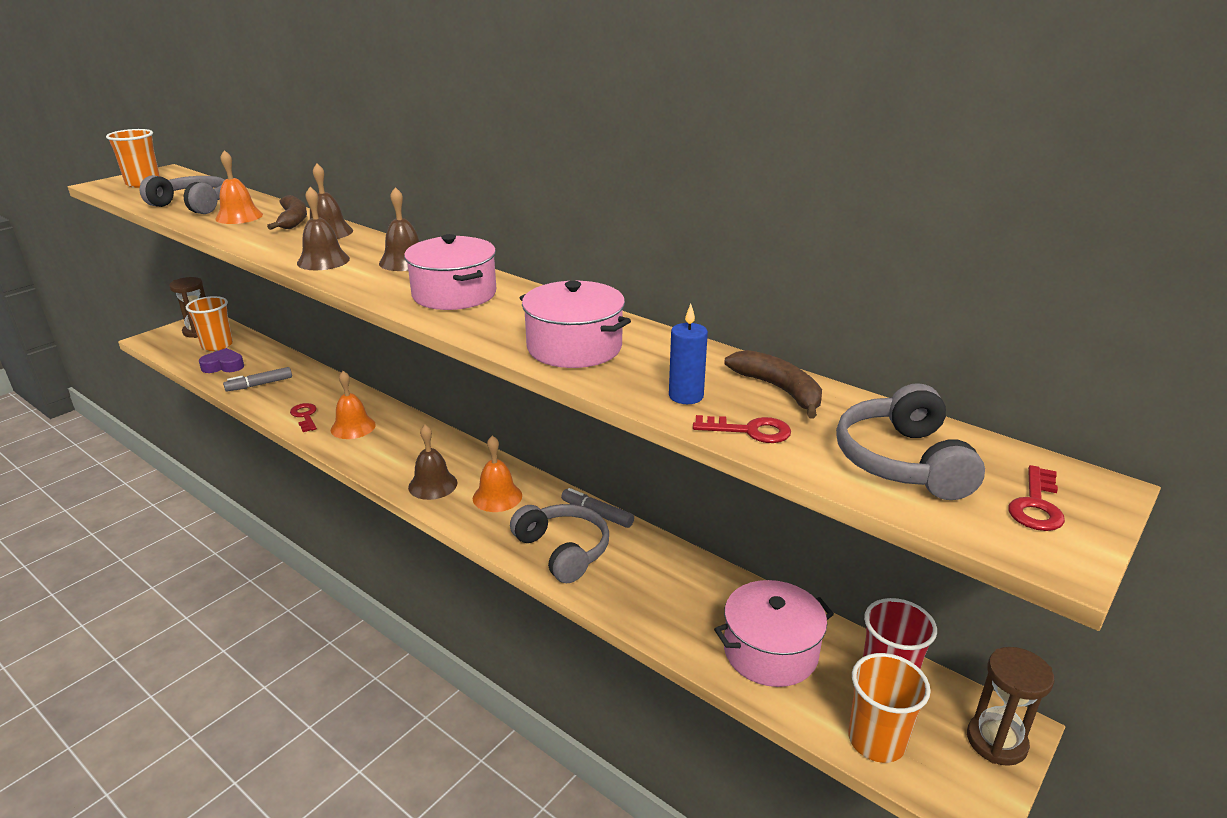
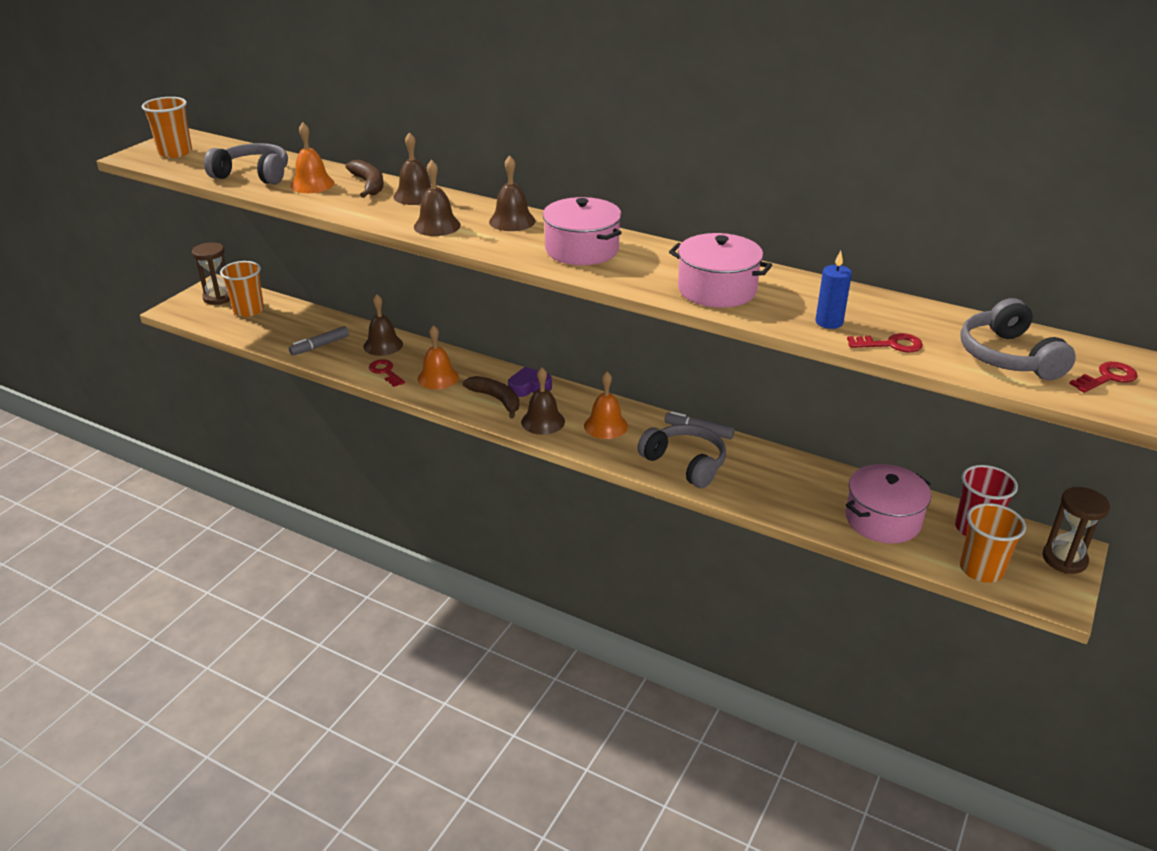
camera: 10 degrees left, 5 degrees up
(223, 366) = (270, 331): purple heart -> purple heart (529, 387)
(320, 389) = (383, 345): none -> brown bell
(779, 390) = (895, 311): brown banana -> brown banana (496, 399)
(1036, 505) = (1107, 378): red key -> red key turned 135 degrees counterclockwise

